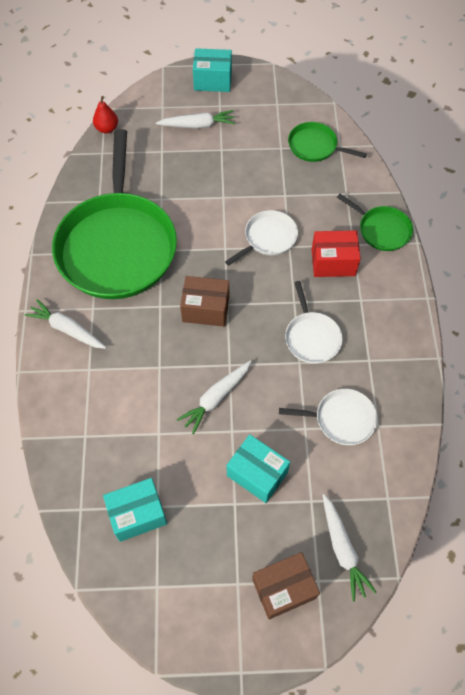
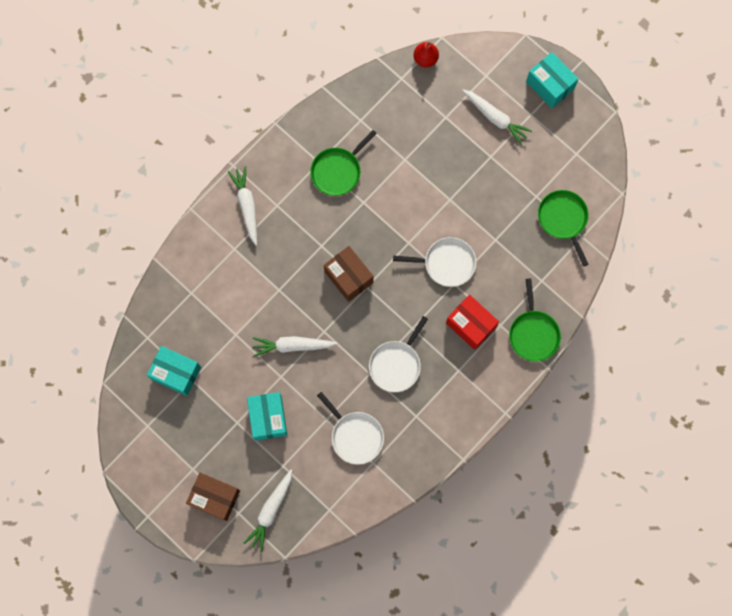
camera: 45 degrees right, 15 degrees up
(117, 246) = (338, 171): green pan -> green pan, size x0.44

